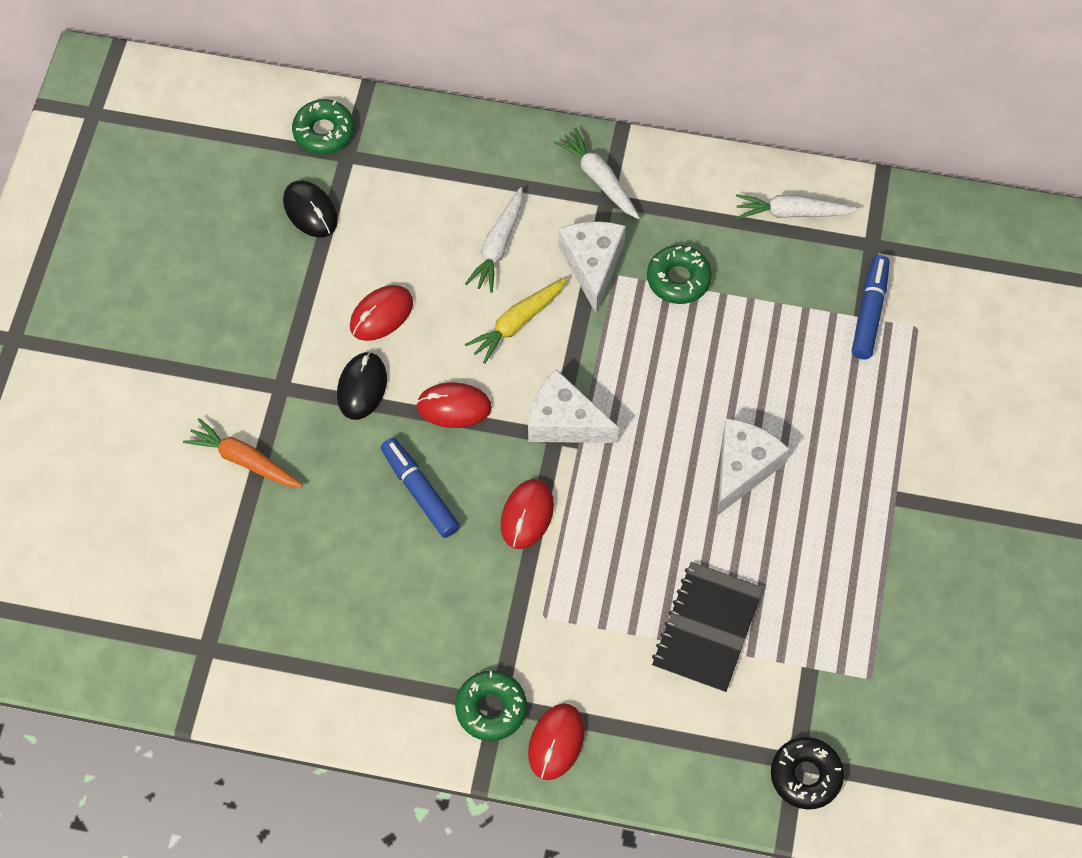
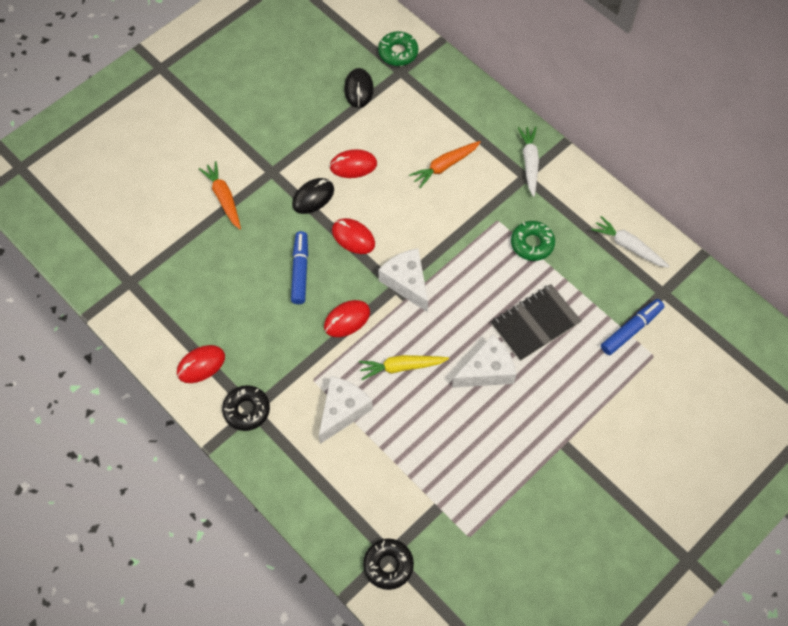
camera: 35 degrees right, 0 degrees up
(491, 708) = (246, 410): green donut -> black donut
(498, 246) = (444, 166): white carrot -> orange carrot
(517, 323) = (423, 213): yellow carrot -> yellow carrot (401, 367)
(556, 742) = (266, 451): red mouse -> red mouse (201, 365)
(592, 265) = (489, 207): white cheese -> white cheese (342, 411)
(707, 628) = (397, 445): black notebook -> black notebook (535, 323)

